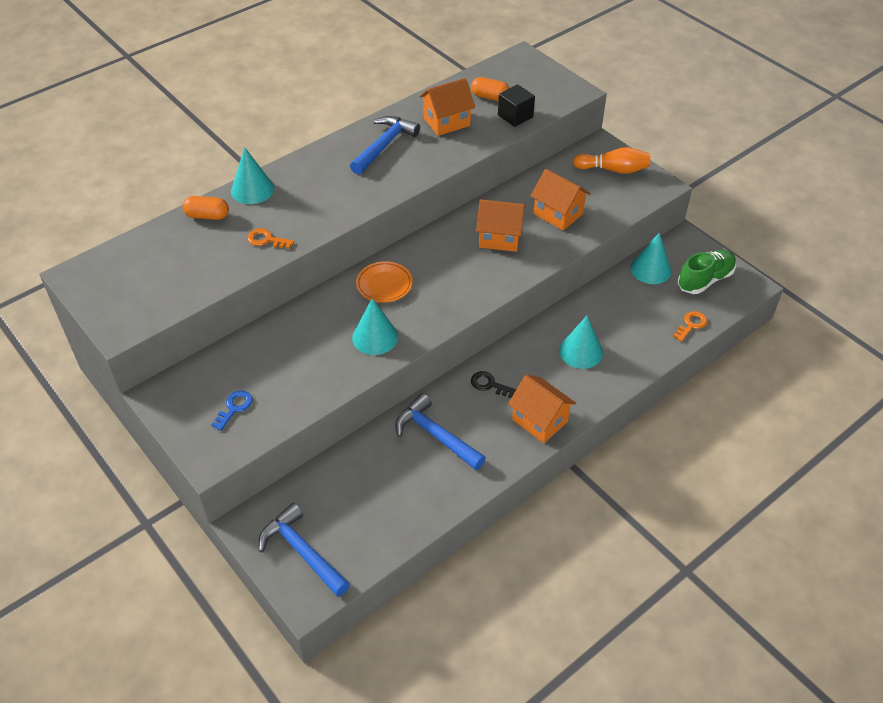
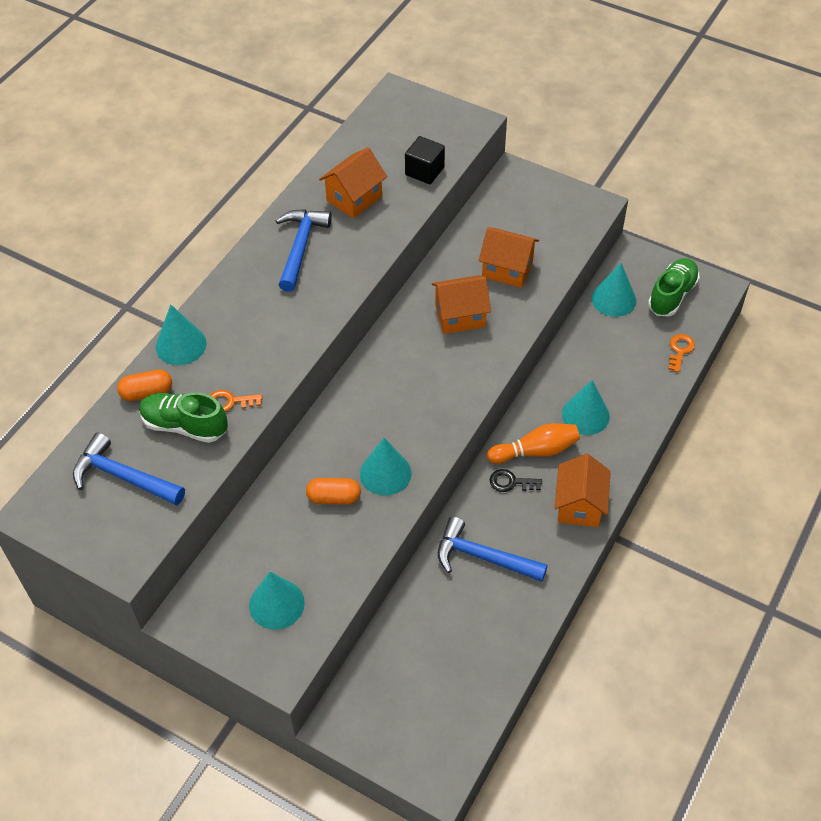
camera: 20 degrees left, 5 degrees up
(222, 247) = (185, 426): none -> green shoe
(234, 408) = (276, 604): blue key -> turquoise cone
(302, 552) = (409, 732): blue hammer -> blue hammer (124, 477)
(384, 284) = (365, 408): orange plate -> none
(490, 97) = (386, 154): orange capsule -> orange capsule (334, 497)
(539, 420) = (579, 505): orange house -> orange house turned 75 degrees clockwise
(613, 170) = (540, 200): orange bowling pin -> orange bowling pin (535, 451)

